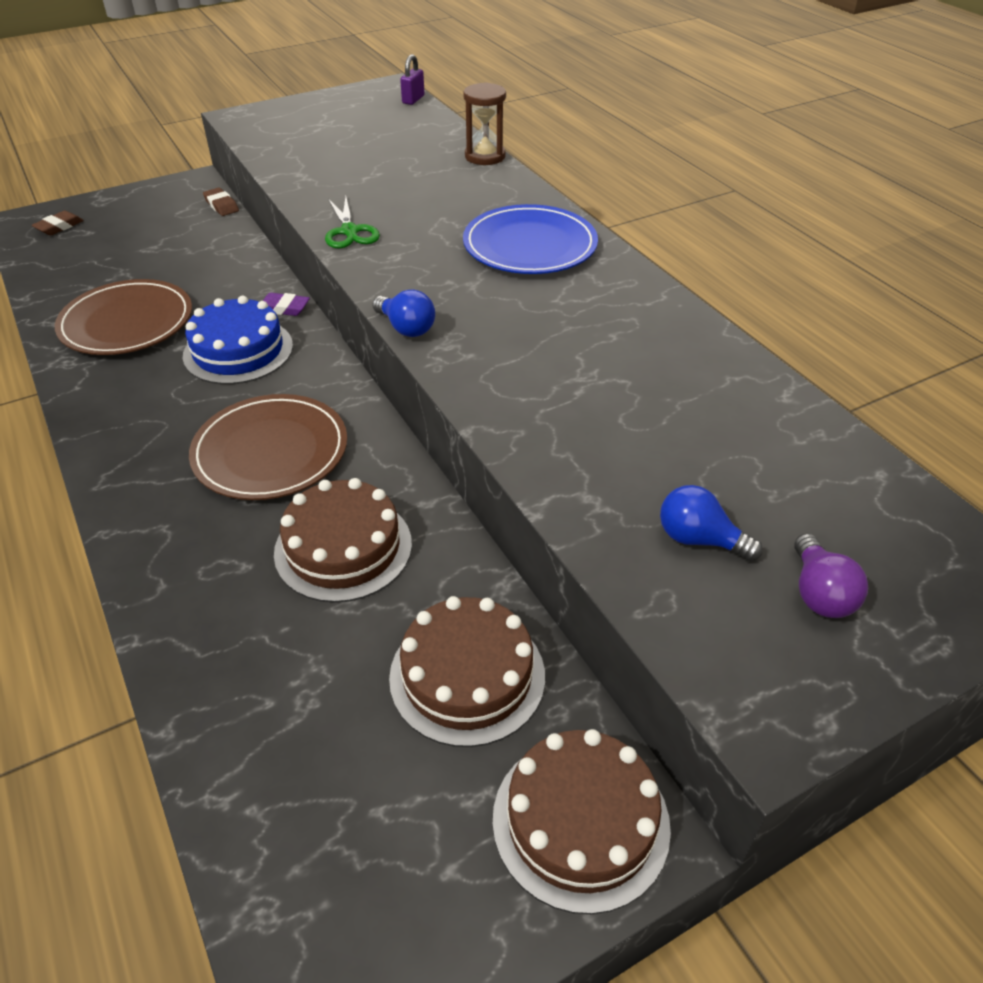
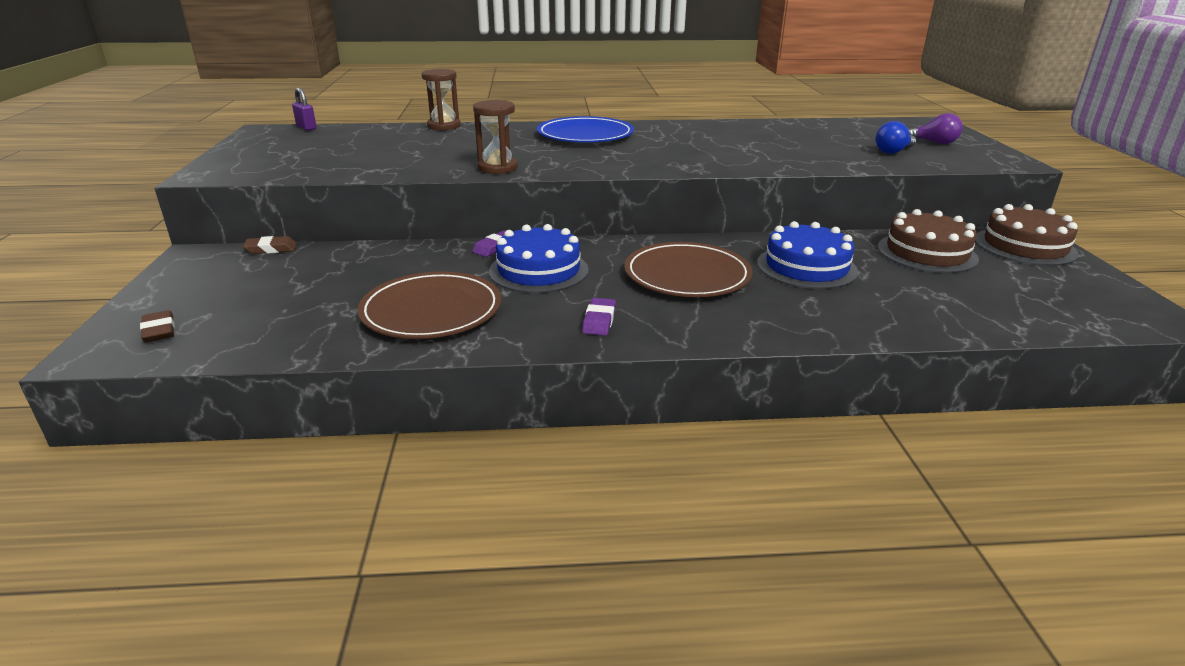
camera: 65 degrees left, 15 degrees down
(133, 420) = (599, 321): none -> purple eraser
(343, 547) = (806, 267): brown cake -> blue cake
(349, 231) = (497, 168): green scissors -> brown hourglass
(406, 328) = (652, 171): blue light bulb -> none

